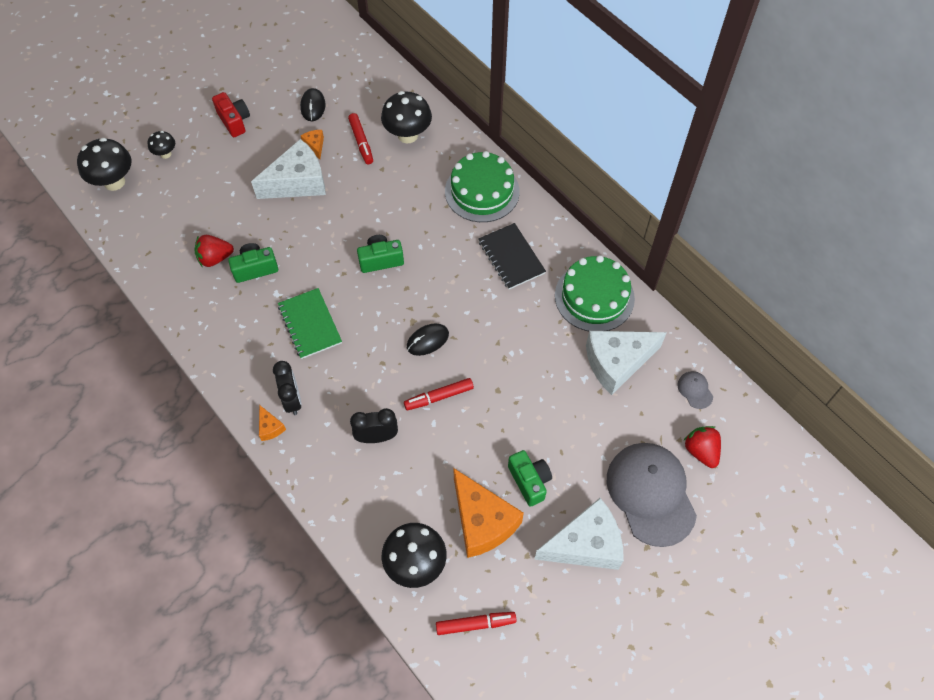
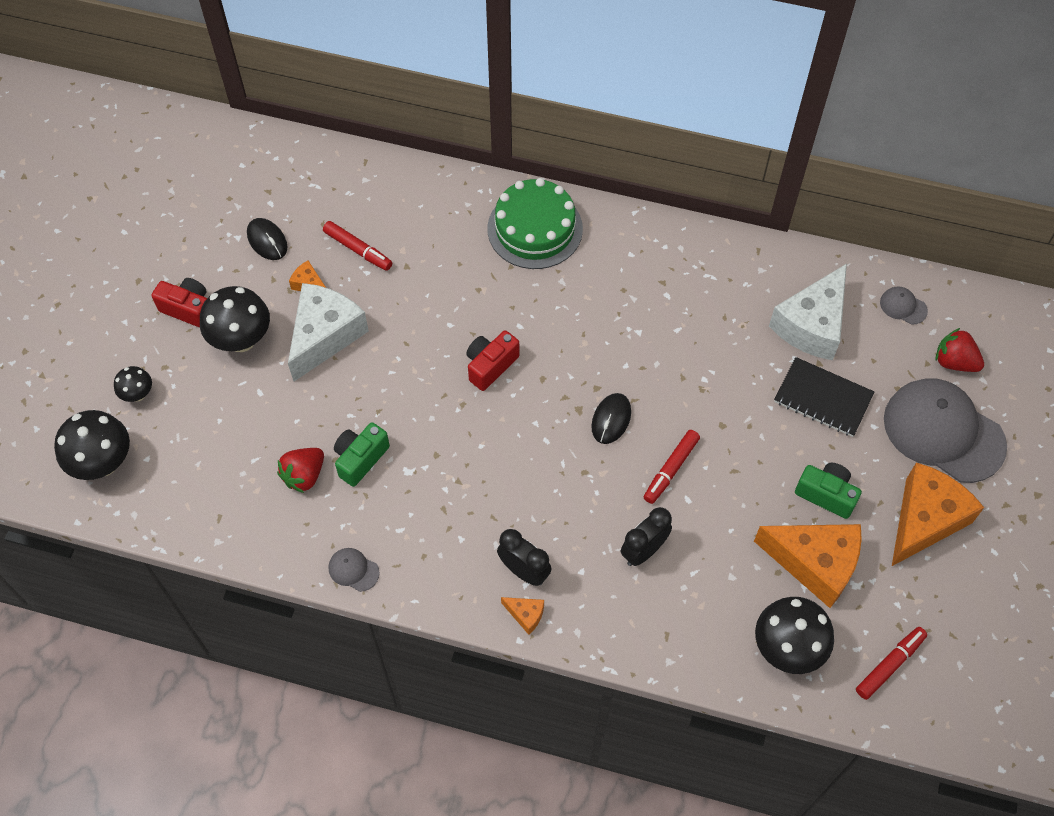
camera: 35 degrees left, 0 degrees up
(194, 332) = (353, 570): none -> grey cap
(310, 324) = (474, 480): green notebook -> none
(381, 260) = (490, 366): green camera -> red camera
(408, 135) = (403, 213): black mushroom -> black mushroom (241, 340)
(511, 257) = (623, 281): black notebook -> black notebook (823, 398)
(585, 544) = (925, 519): white cheese -> orange cheese
(594, 297) = (737, 272): green cake -> none

